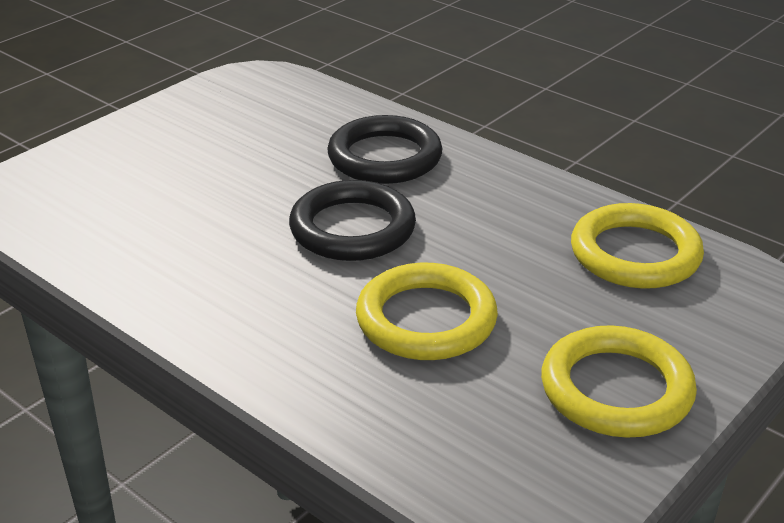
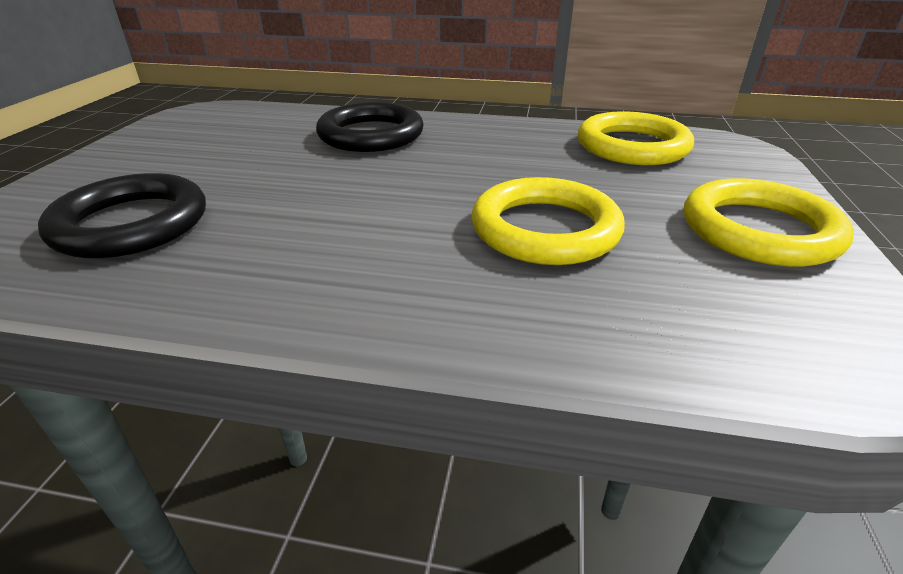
camera: 30 degrees left, 0 degrees up
(352, 228) = (397, 183): black ring -> black ring (131, 224)

